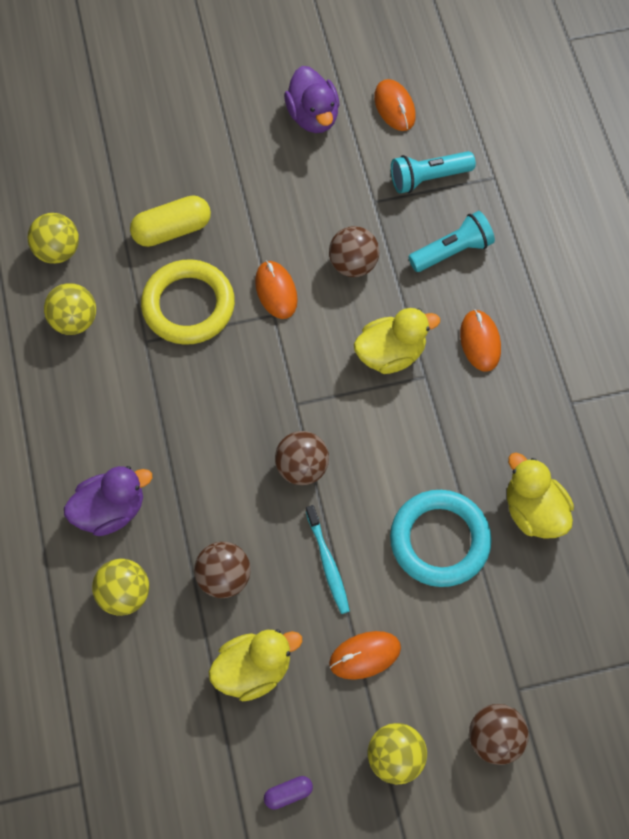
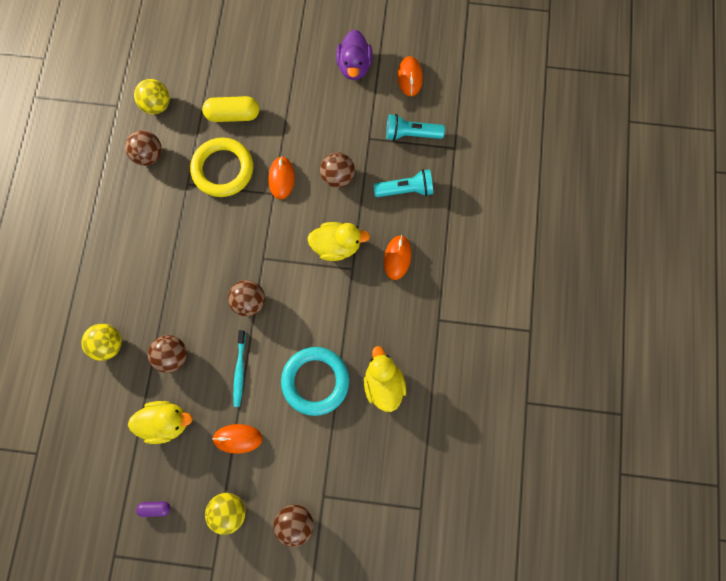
camera: 20 degrees right, 10 degrees up
(74, 320) = (149, 155): yellow ball -> brown ball
(110, 510) = (122, 287): purple duck -> none

